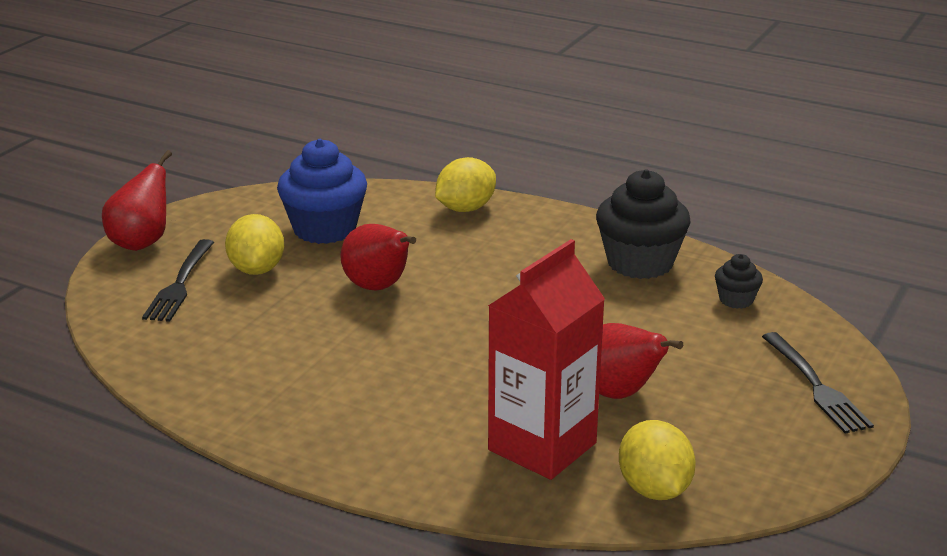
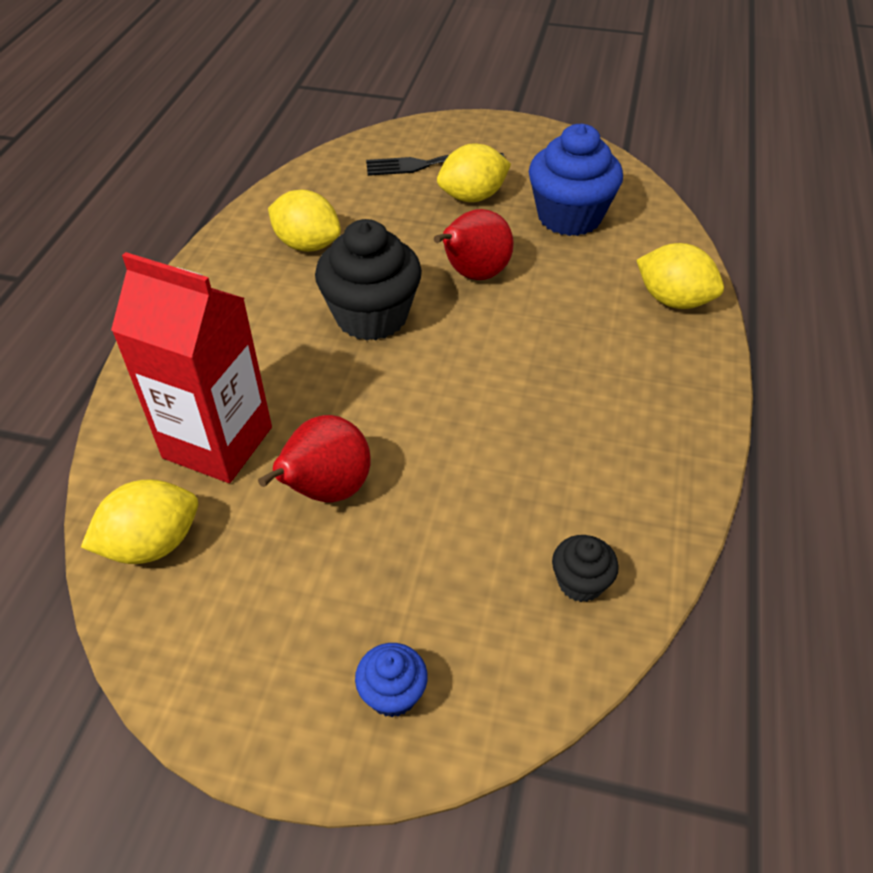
camera: 75 degrees right, 20 degrees up
(142, 242) = (488, 128): red pear -> none
(270, 370) = (307, 245): none -> yellow lemon
(640, 263) = (629, 470): black cupcake -> black cupcake (371, 316)
(816, 386) = (392, 693): black fork -> blue cupcake

